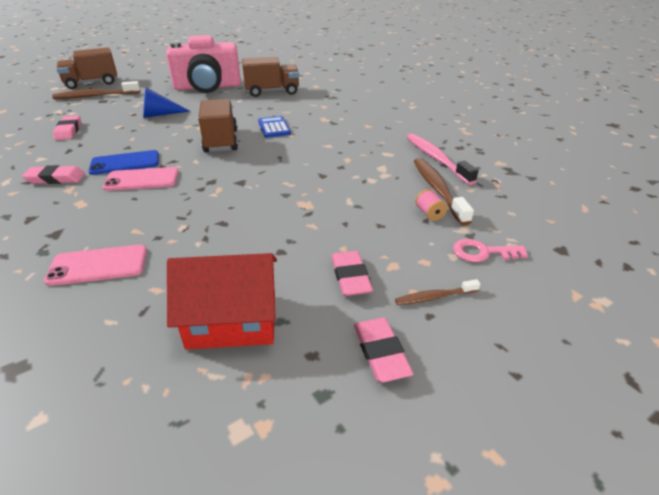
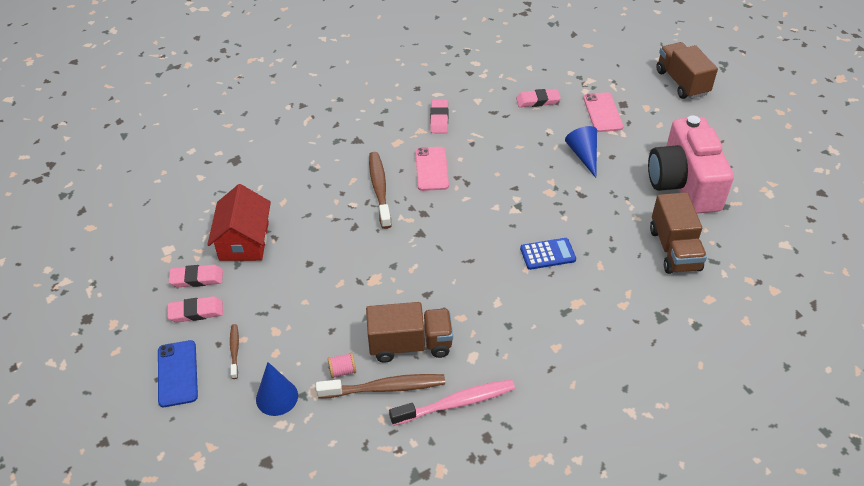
camera: 95 degrees right, 10 degrees up
(95, 96) = (637, 95): brown toothbrush -> brown toothbrush (379, 189)
(98, 265) = (315, 170): pink phone -> pink phone (603, 112)
(125, 163) = (464, 152): blue phone -> blue phone (177, 373)
(221, 141) = (510, 212): brown truck -> brown truck (410, 344)
(350, 277) = (269, 303): pink eraser -> pink eraser (197, 278)
(482, 252) = (277, 397): pink key -> blue cone

